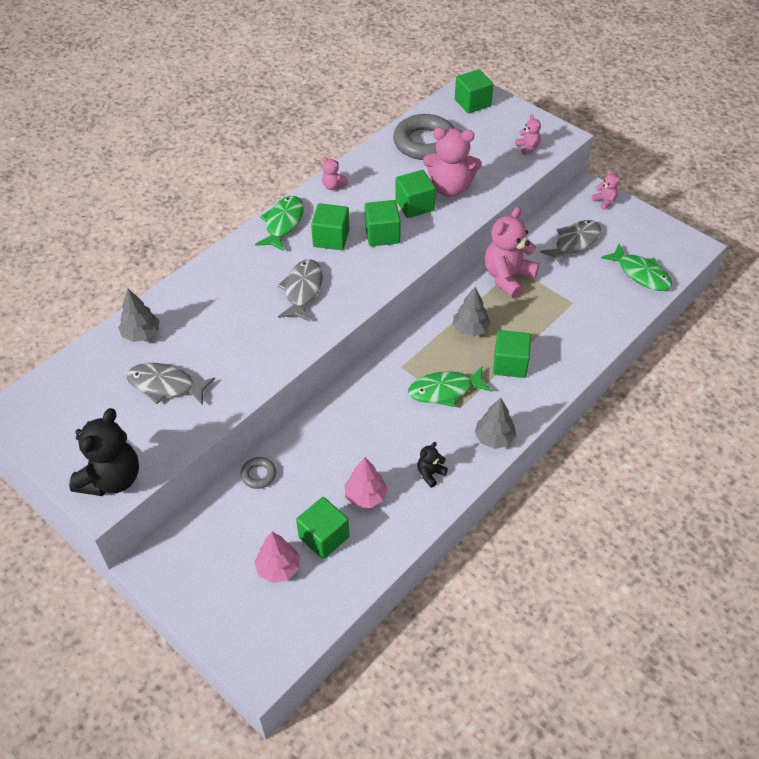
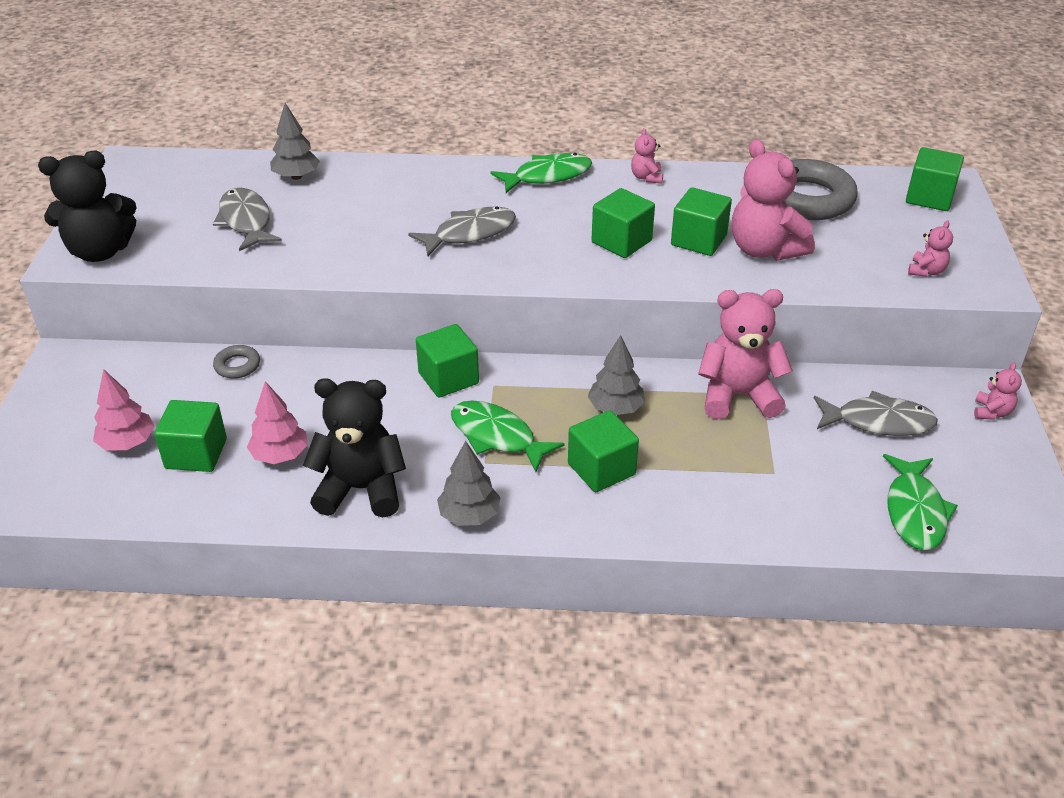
camera: 50 degrees right, 10 degrees down
(331, 238) = (568, 213): green cube -> green cube (448, 378)
(430, 474) = (361, 489): black teddy bear -> black teddy bear, size x2.15

